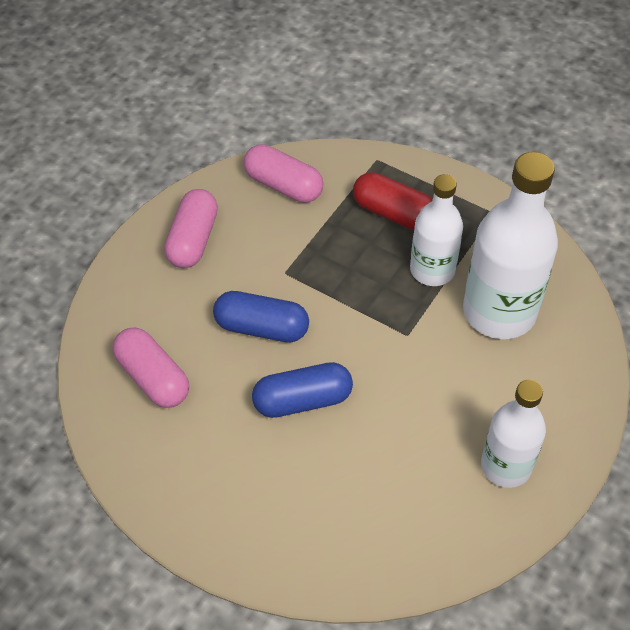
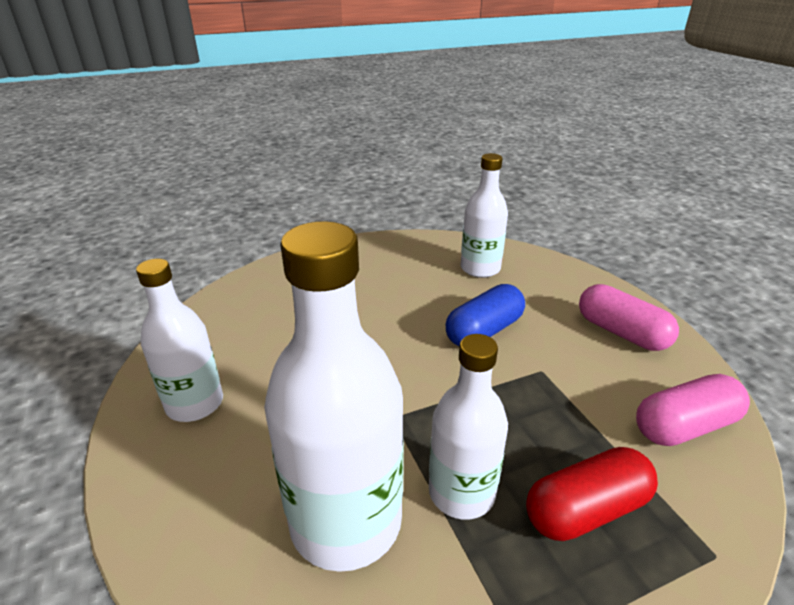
camera: 125 degrees right, 20 degrees down
(152, 378) = (480, 268): pink capsule -> white bottle
(302, 400) = (391, 322): blue capsule -> none

